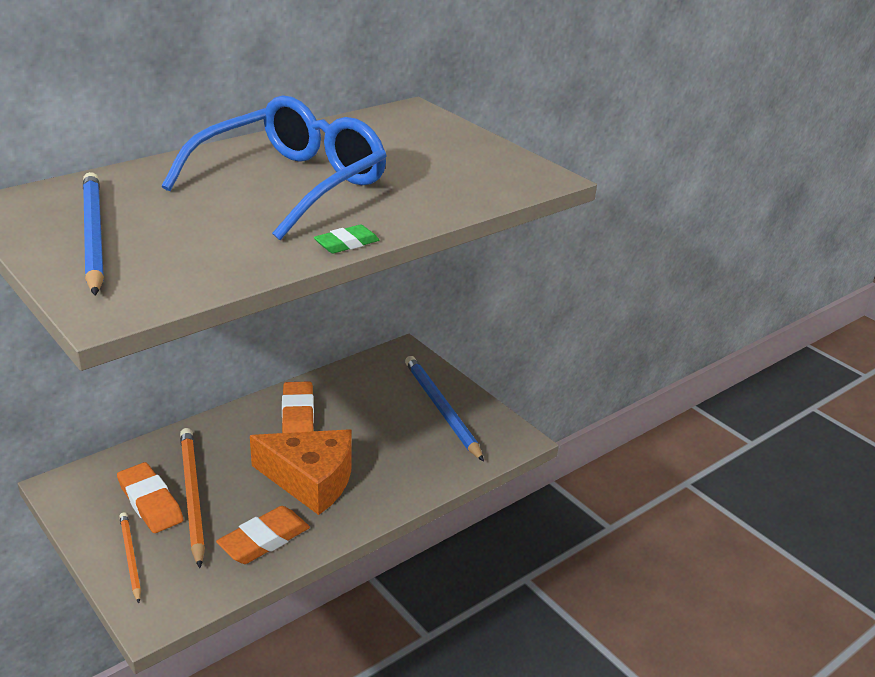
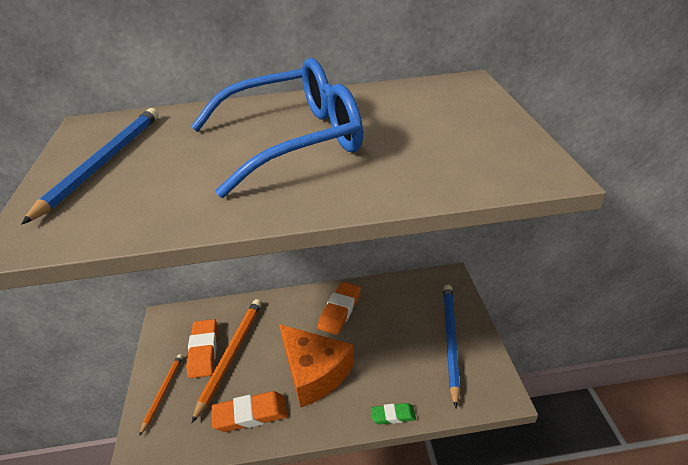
camera: 35 degrees right, 5 degrees up
(347, 244) = (274, 214): green eraser -> green eraser (393, 415)

